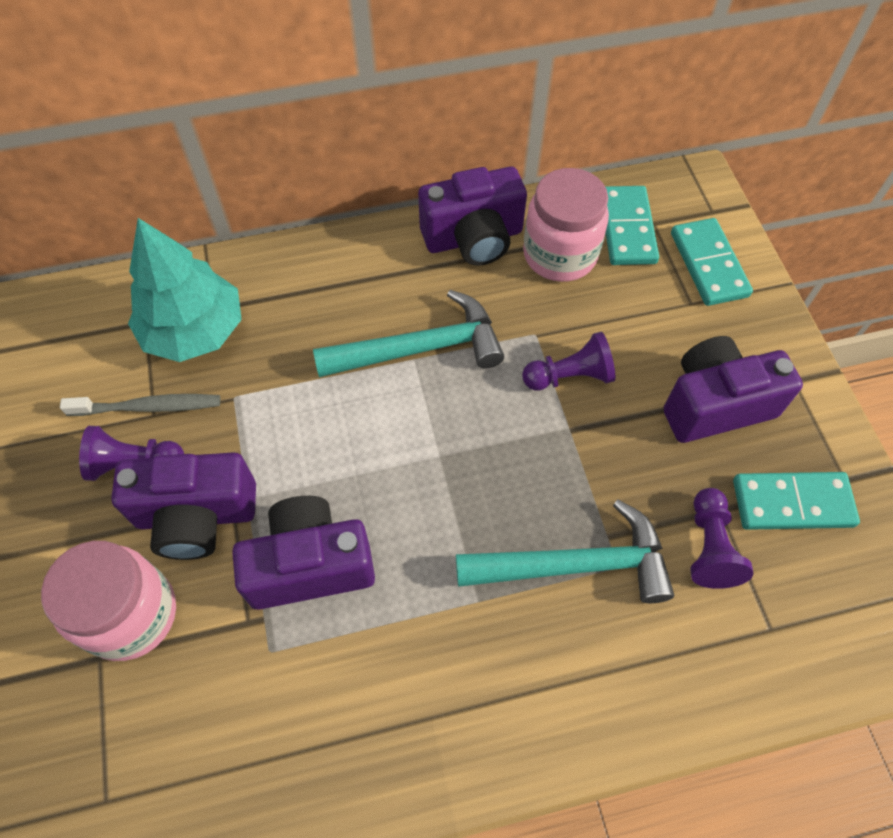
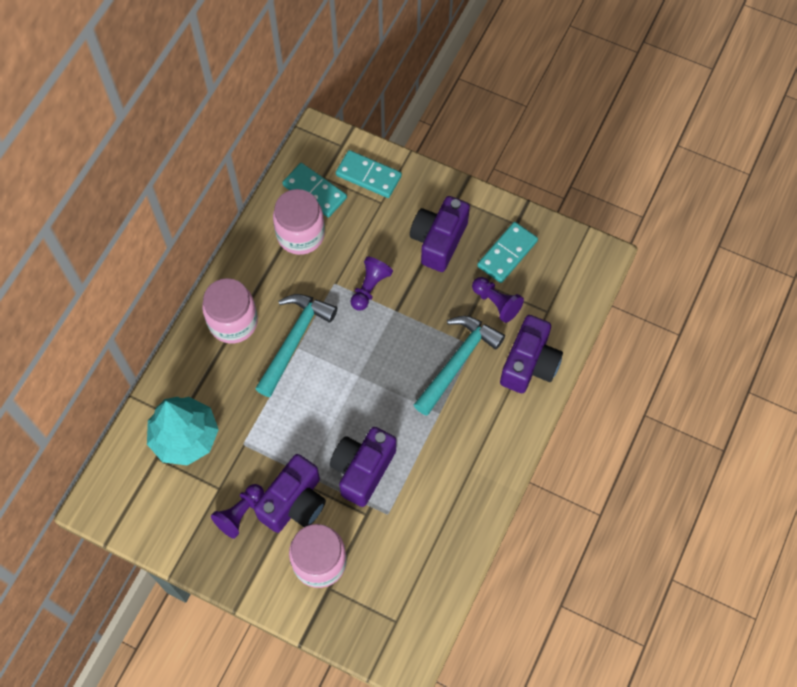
camera: 50 degrees left, 5 degrees up
(148, 407) = (212, 487): grey toothbrush -> none
(384, 271) = (233, 322): none -> pink jar
(473, 238) = (253, 265): purple camera -> purple camera (529, 364)

